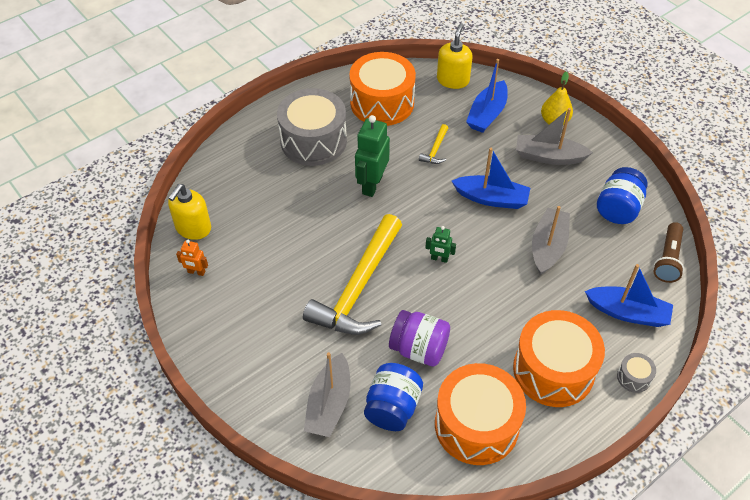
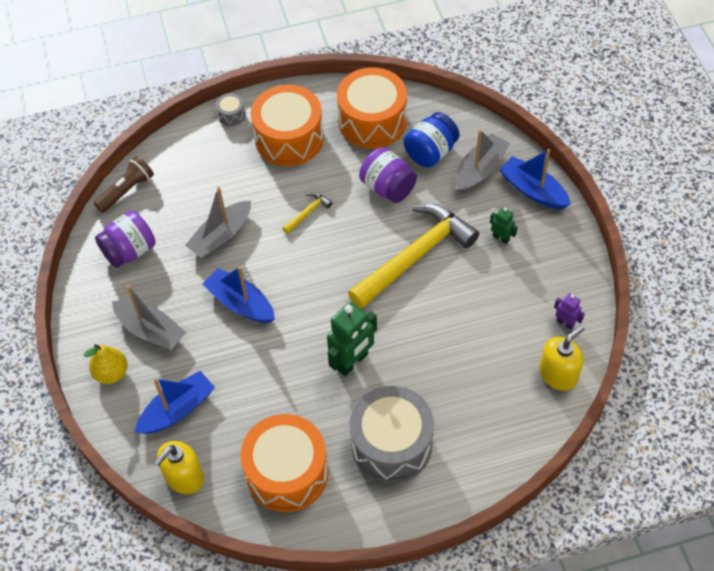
camera: 155 degrees left, 5 degrees up
(196, 272) = (565, 323): orange robot -> purple robot
(435, 150) = (262, 382): yellow hammer -> yellow hammer (308, 213)
(439, 259) = (327, 259): green robot -> green robot (501, 238)
(617, 209) = (130, 251): blue jar -> purple jar
(627, 312) = (197, 160): blue boat -> blue boat (533, 190)

